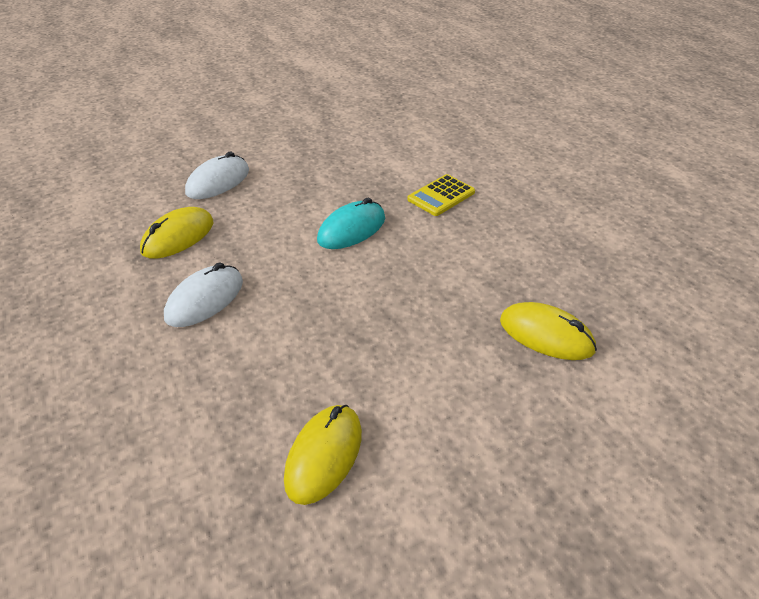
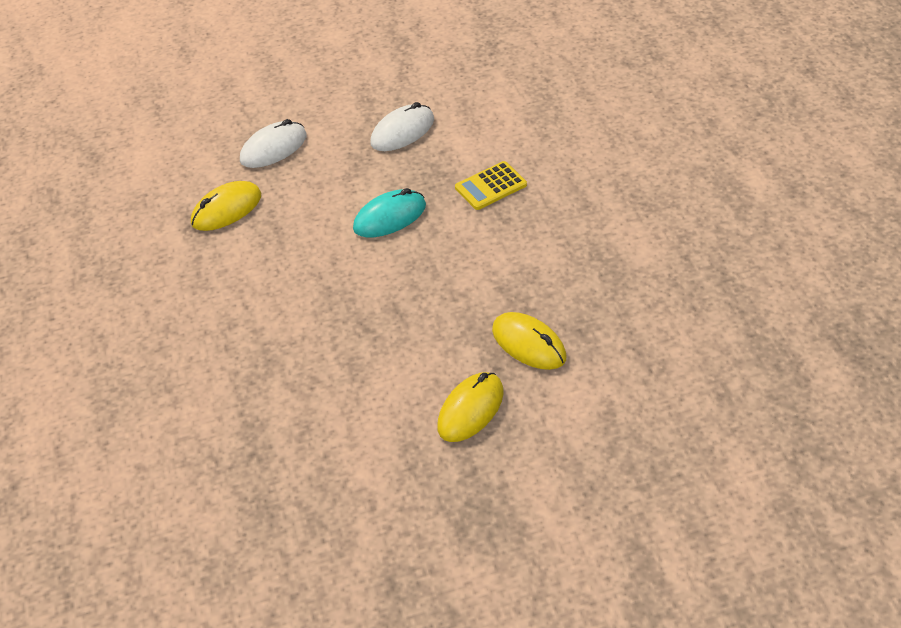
camera: 15 degrees right, 5 degrees up
(205, 300) = (241, 277): white mouse -> white mouse (402, 132)
(324, 456) = (310, 420): yellow mouse -> yellow mouse (470, 410)

